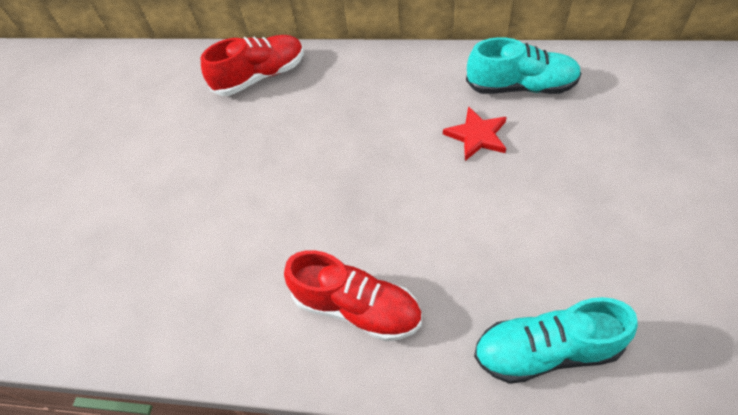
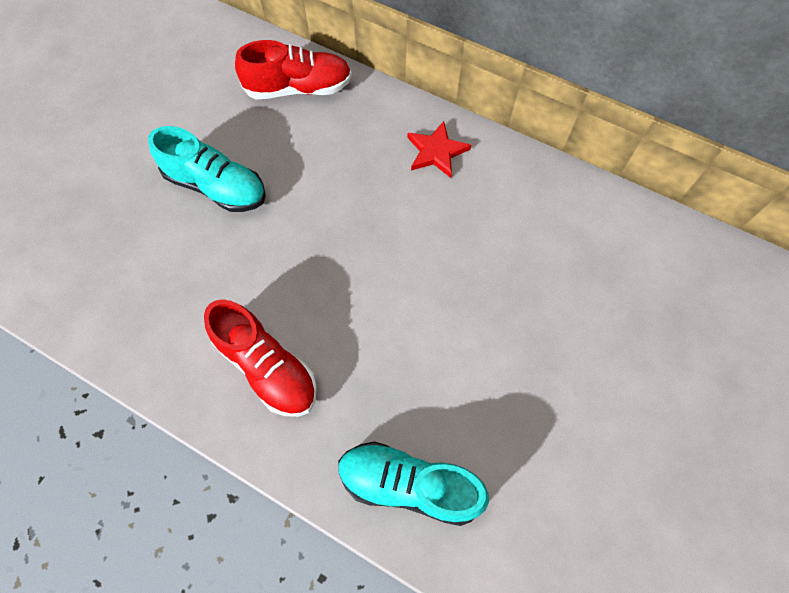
camera: 15 degrees right, 10 degrees up
(477, 136) = (470, 246): red star -> red star (436, 152)
(521, 86) = (544, 211): turquoise shoe -> turquoise shoe (216, 186)

